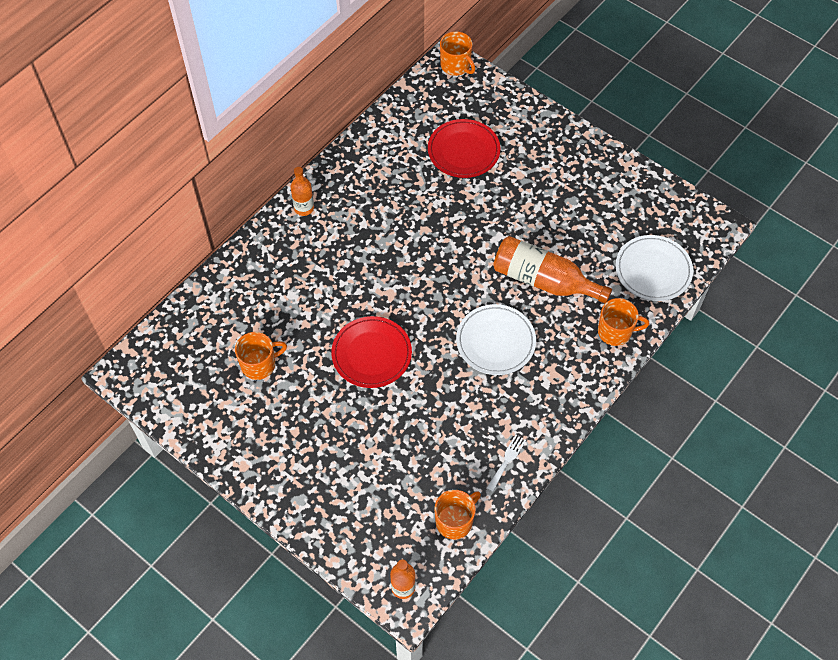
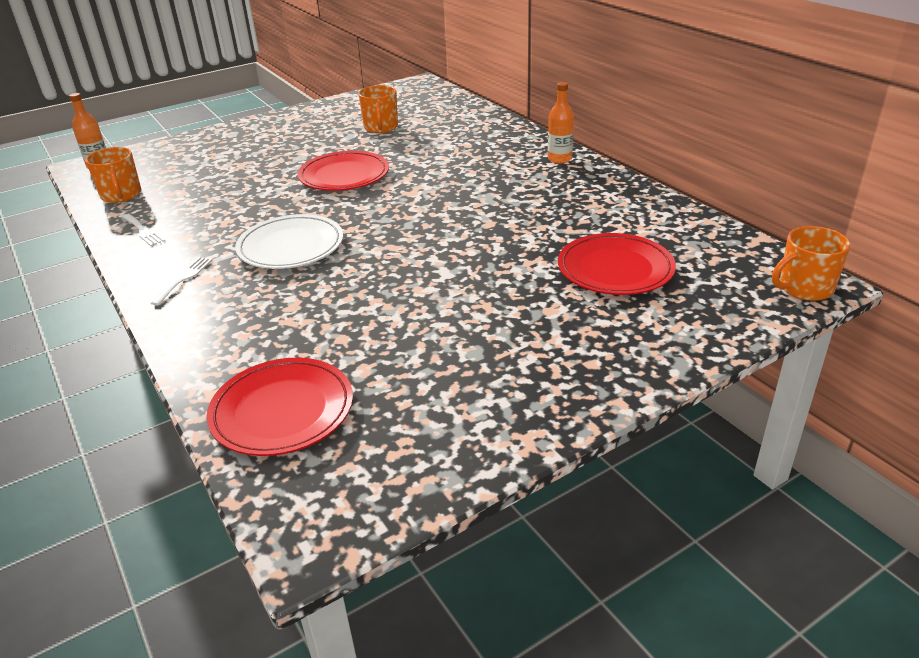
camera: 110 degrees right, 25 degrees down
(543, 280) = (348, 297): orange bottle -> none
(558, 389) = (184, 278): none -> white fork
(615, 331) = (215, 343): orange mug -> none
(653, 270) = (282, 411): white plate -> red plate

